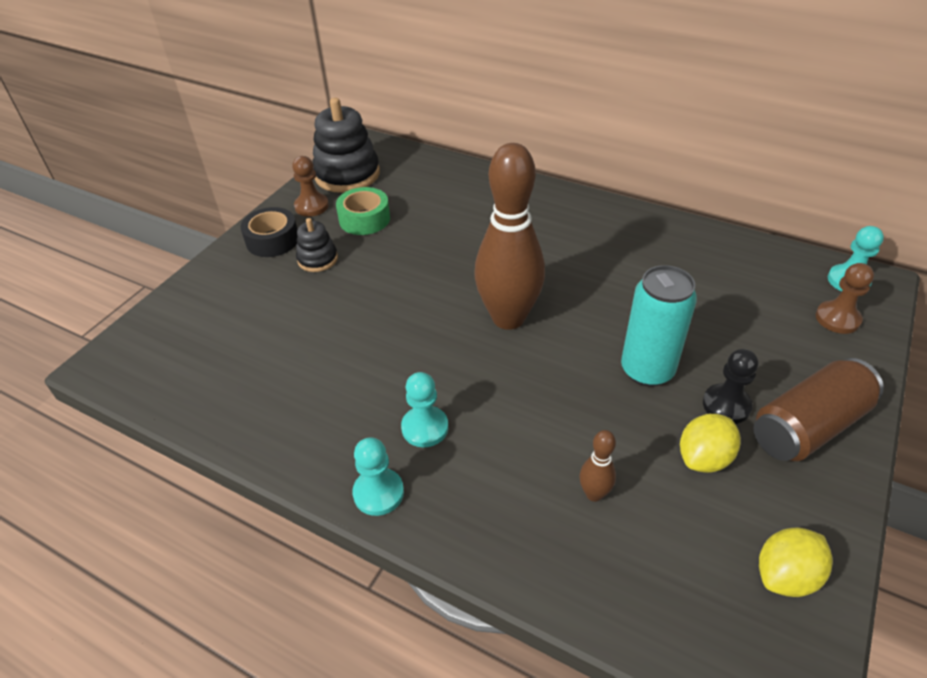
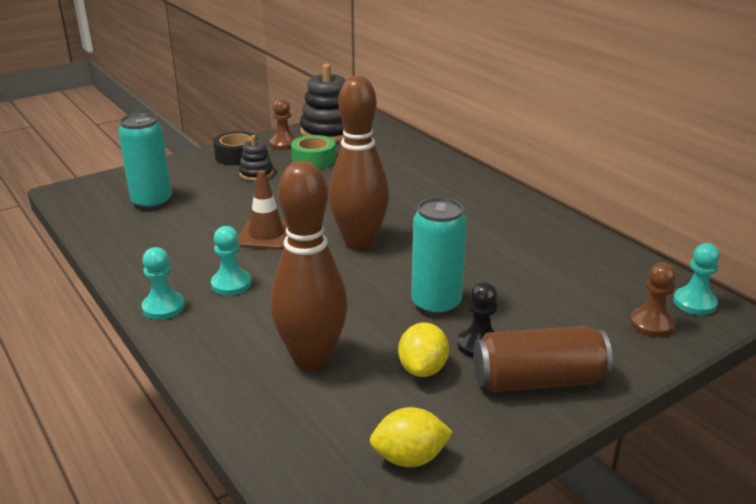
camera: 25 degrees right, 15 degrees down
(229, 343) = (152, 202): none -> turquoise can
(403, 343) = (266, 235): none -> brown traffic cone
(594, 494) = (312, 359): brown bowling pin -> brown bowling pin, size x2.40
(704, 458) = (422, 369): yellow lemon -> yellow lemon turned 60 degrees counterclockwise

